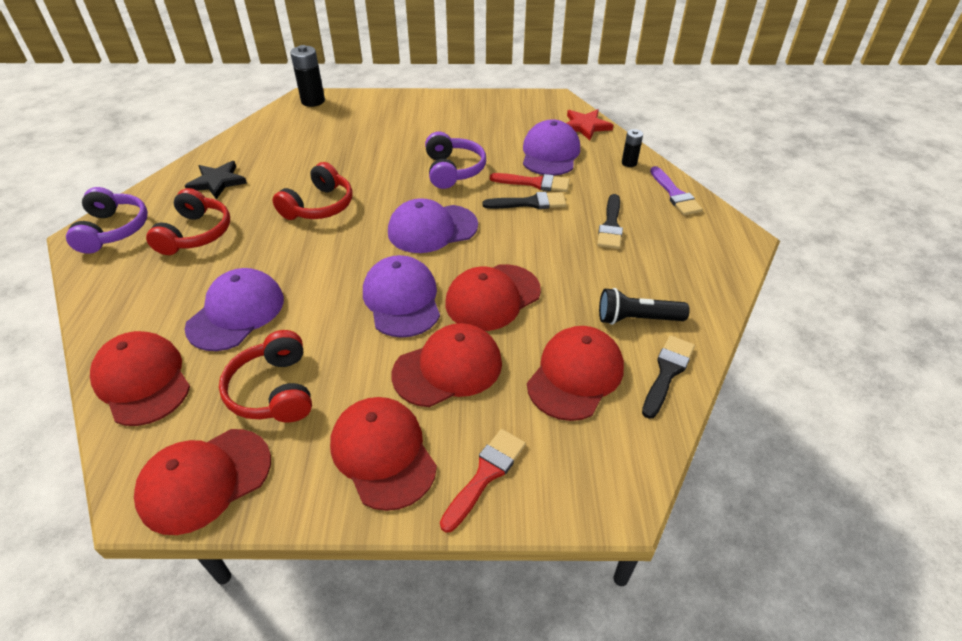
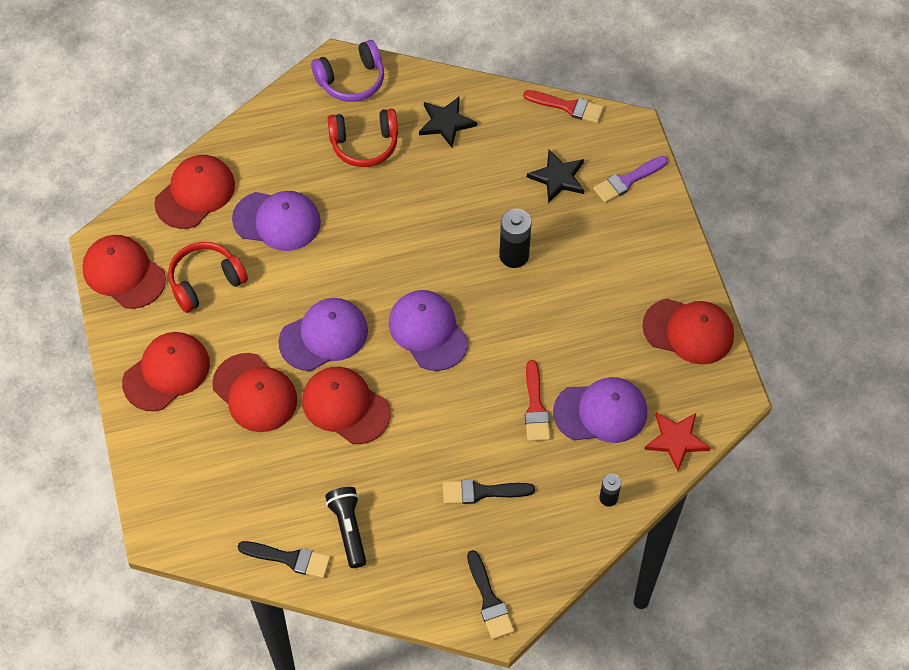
camera: 75 degrees right, 15 degrees up
(313, 101) = (629, 140): black battery -> black battery (514, 255)
(319, 206) = (434, 224): red headphones -> none
(321, 136) = (558, 178): none -> black star
(453, 170) = (534, 323): purple headphones -> none
(485, 475) = (163, 443): red brush -> red brush (568, 107)
(530, 203) = (497, 409): black brush -> black brush (489, 600)
(575, 375) = (270, 488): red cap -> red cap (688, 331)
(675, 194) = (559, 551): purple brush -> purple brush (627, 180)

